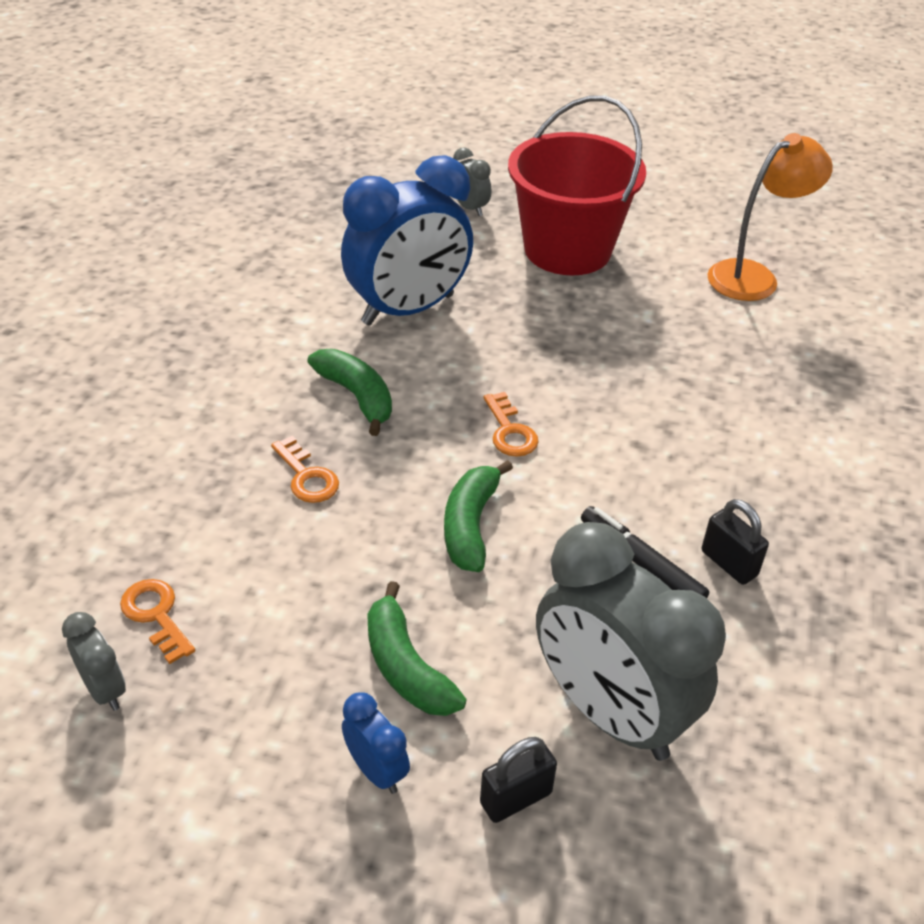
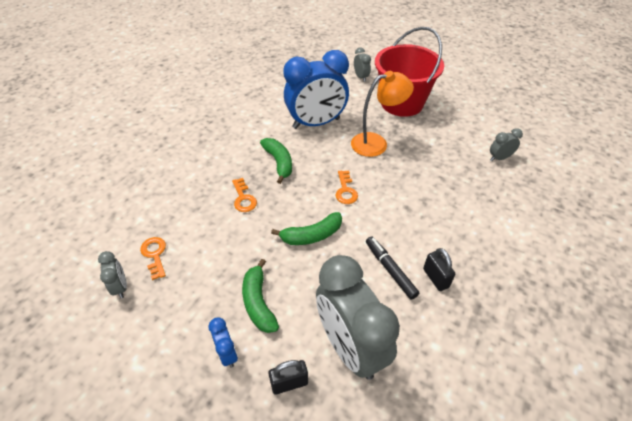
camera: 15 degrees right, 5 degrees up
(470, 525) = (312, 235): green banana -> green banana turned 135 degrees counterclockwise
(753, 276) = (493, 128): orange lamp -> orange lamp (376, 143)
(781, 330) = (499, 158): none -> grey clock

